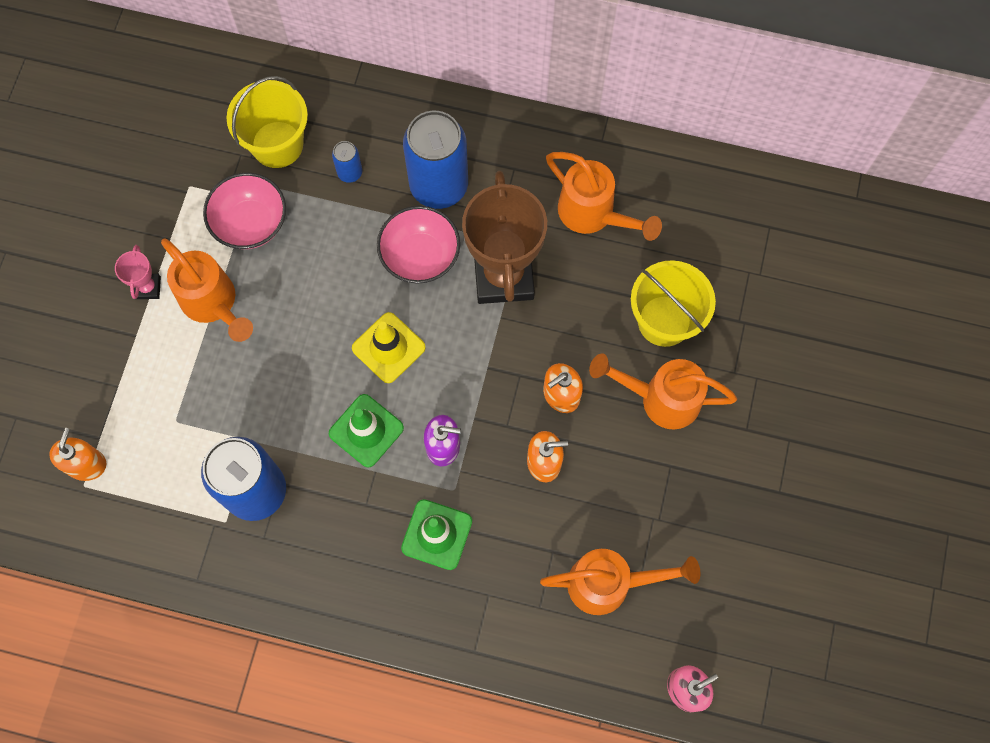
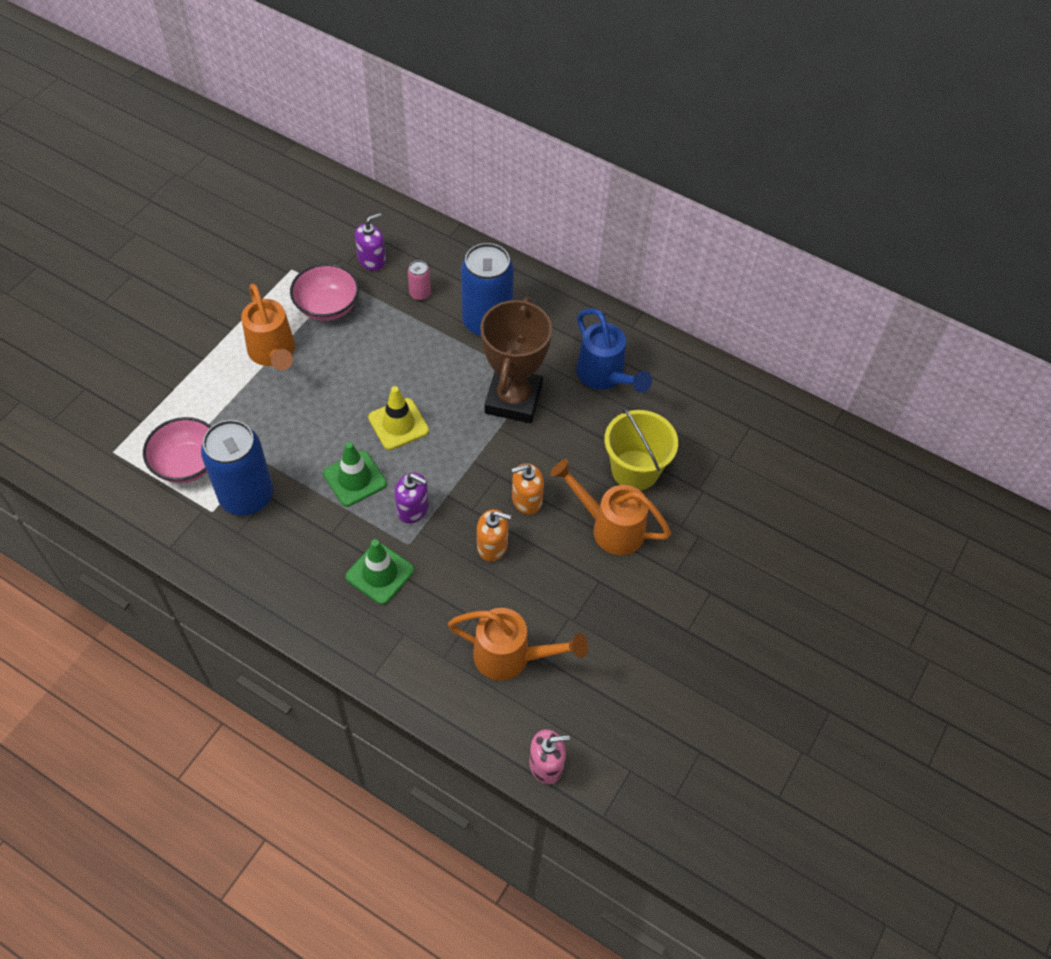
camera: 15 degrees right, 15 degrees down
(86, 464) = (122, 437): orange soap dispenser -> none
(148, 288) = (228, 328): pink trophy -> none
(277, 144) = (372, 260): yellow bucket -> purple soap dispenser
(350, 172) = (420, 294): blue can -> pink can
(420, 256) = (451, 367): pink bowl -> pink bowl (187, 464)
(594, 215) = (605, 377): orange watering can -> blue watering can

